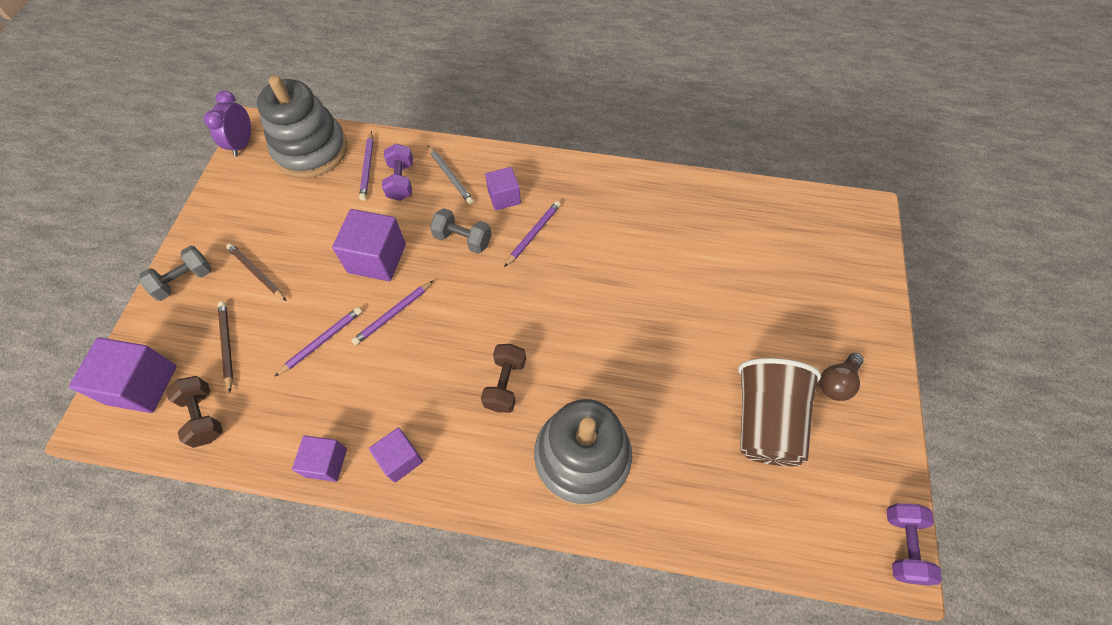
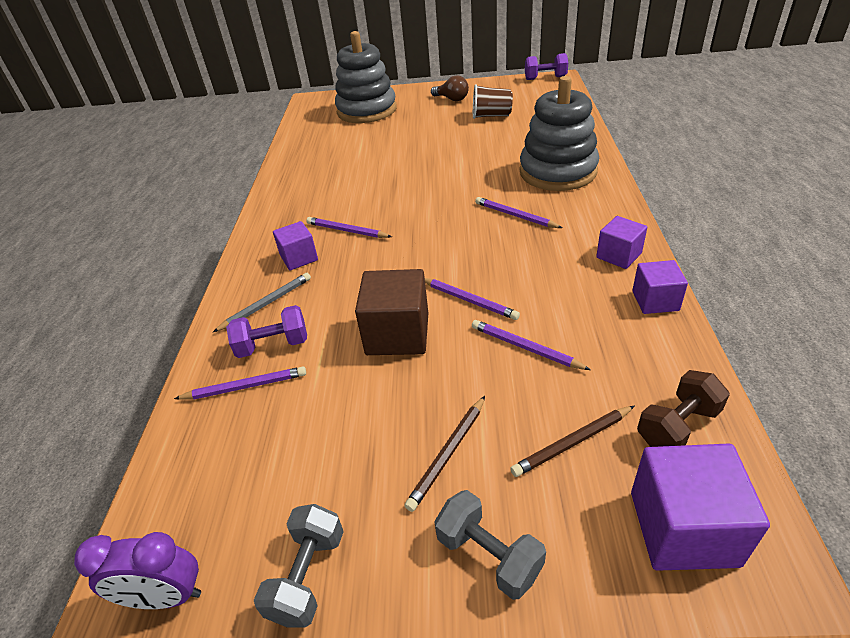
camera: 95 degrees left, 20 degrees down
(311, 150) = (200, 470): grey stacking toy -> grey stacking toy (367, 110)
(377, 258) = (397, 334): purple cube -> brown cube
(463, 239) = (360, 274): grey dumbbell -> grey dumbbell (308, 576)
(505, 384) = (515, 215): brown dumbbell -> purple pencil
(764, 421) = (491, 116): brown cup -> brown cup, size x0.61

